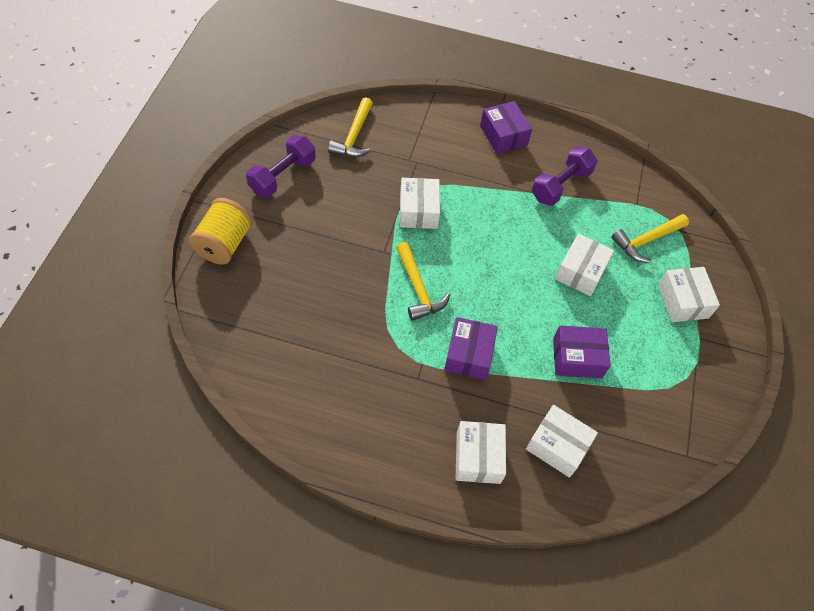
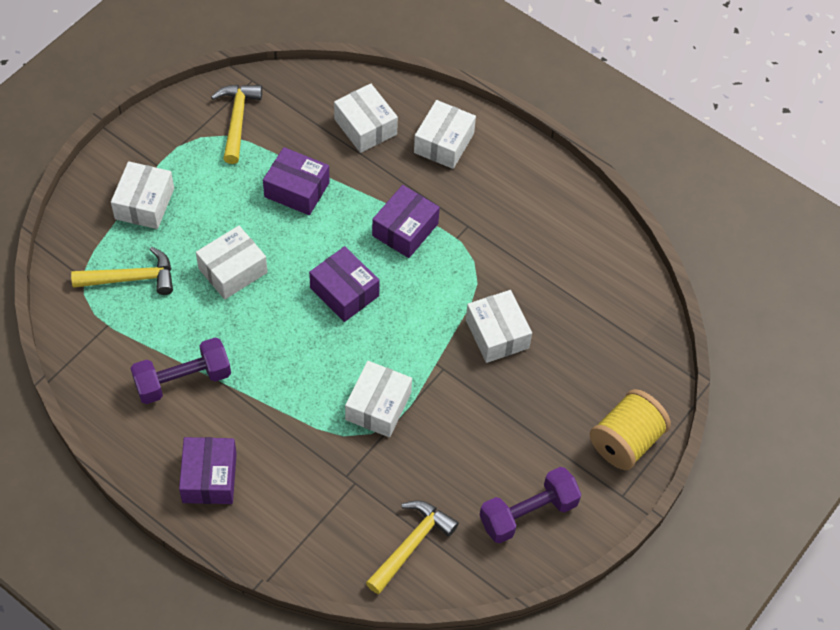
camera: 155 degrees left, 0 degrees up
(353, 292) = (497, 334): none -> white box
(418, 289) = (424, 313): yellow hammer -> yellow hammer (237, 120)
(488, 284) = (344, 292): none -> purple box

